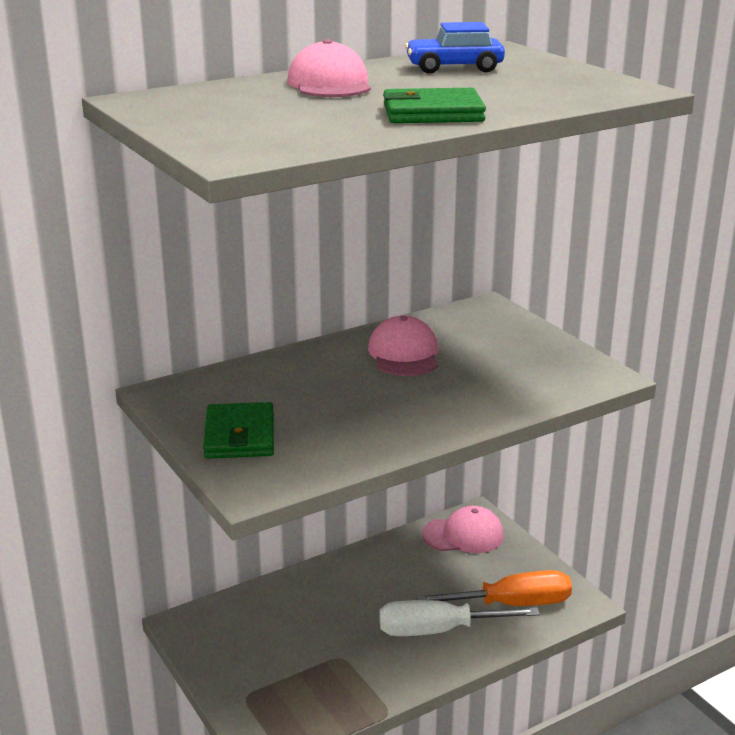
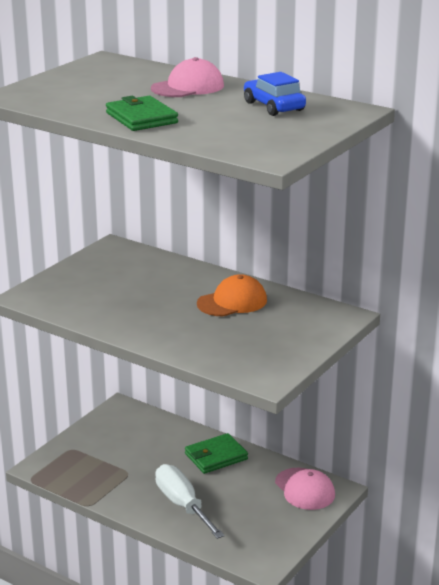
camera: 65 degrees right, 0 degrees up
(239, 436) = (80, 279): green wallet -> green wallet (216, 456)
(404, 354) = (232, 302): pink cap -> orange cap
(513, 604) = (237, 531): orange screwdriver -> none

